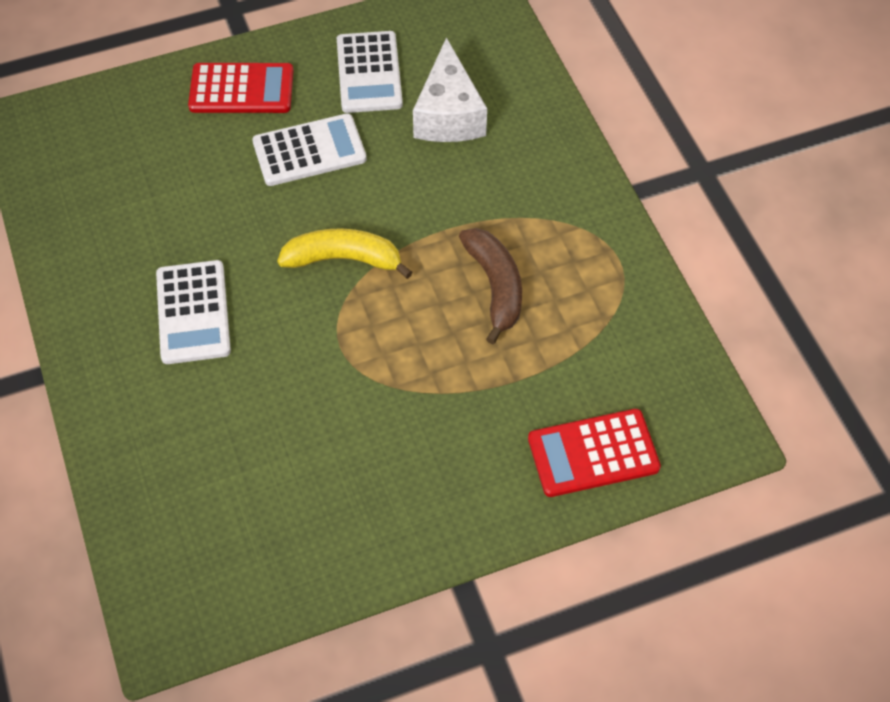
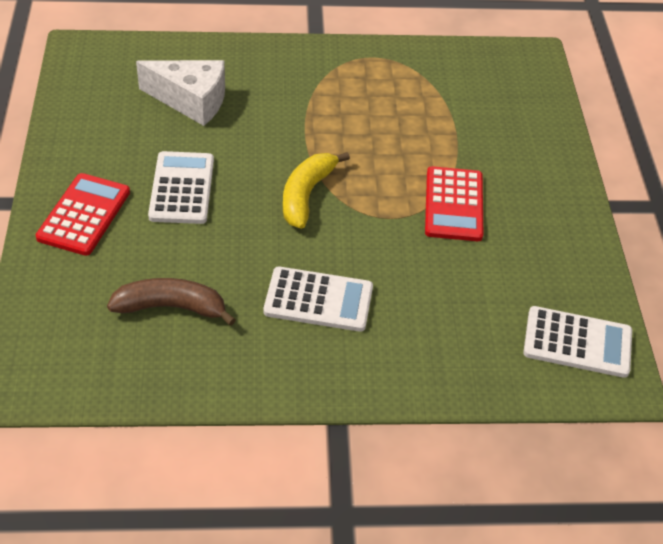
camera: 75 degrees left, 10 degrees down
(369, 73) = (118, 133): white calculator -> white calculator (577, 342)
(495, 287) = (371, 121): brown banana -> brown banana (171, 307)
(593, 453) = (528, 114): red calculator -> red calculator (454, 204)

